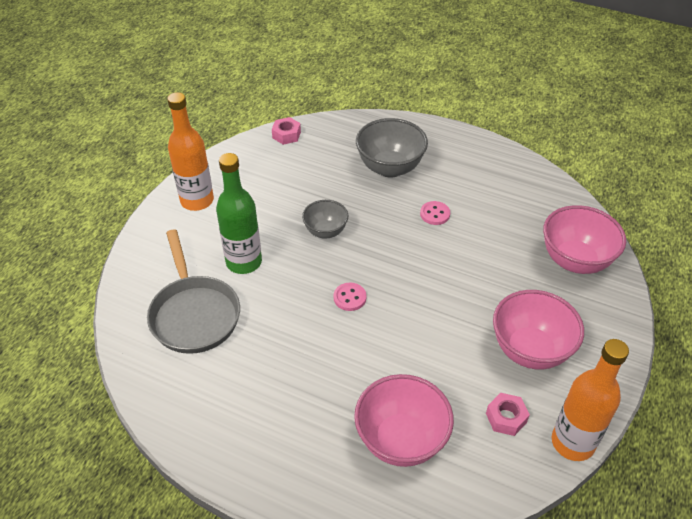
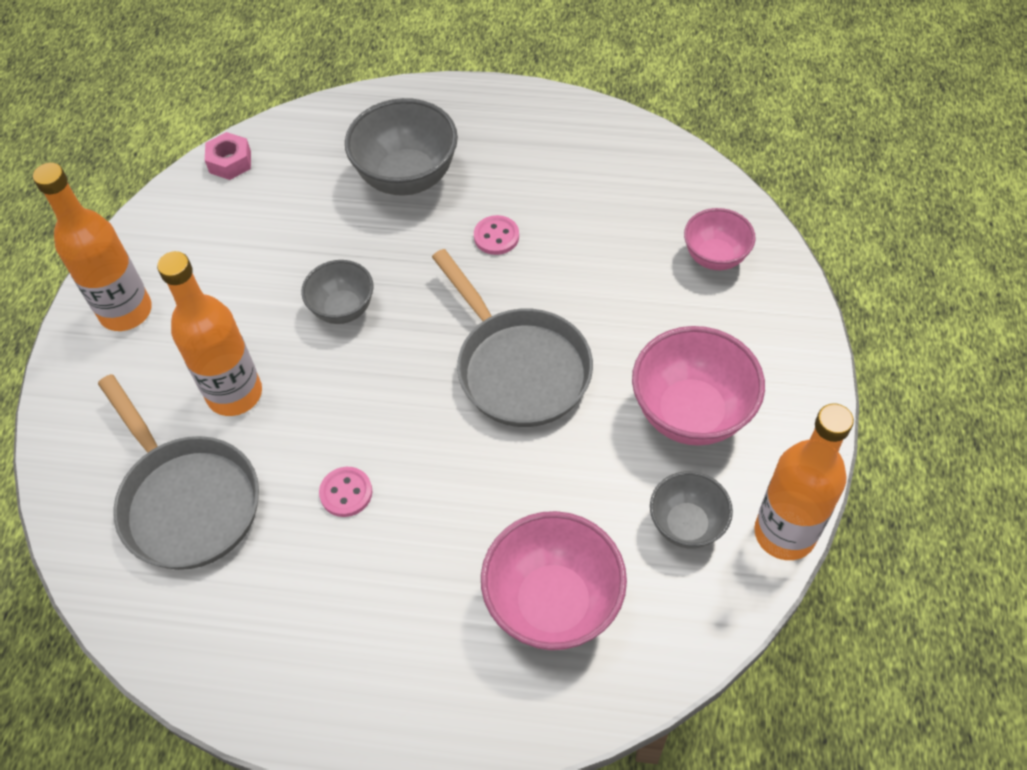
camera: 15 degrees left, 10 degrees up
(244, 262) = (235, 394): green bottle -> orange bottle
(349, 298) = (413, 406): pink button -> pink button (346, 493)
(424, 293) = (519, 367): none -> grey pan
(506, 418) = (686, 525): pink nut -> grey bowl
(575, 260) = (715, 257): pink bowl -> pink bowl, size x0.60

